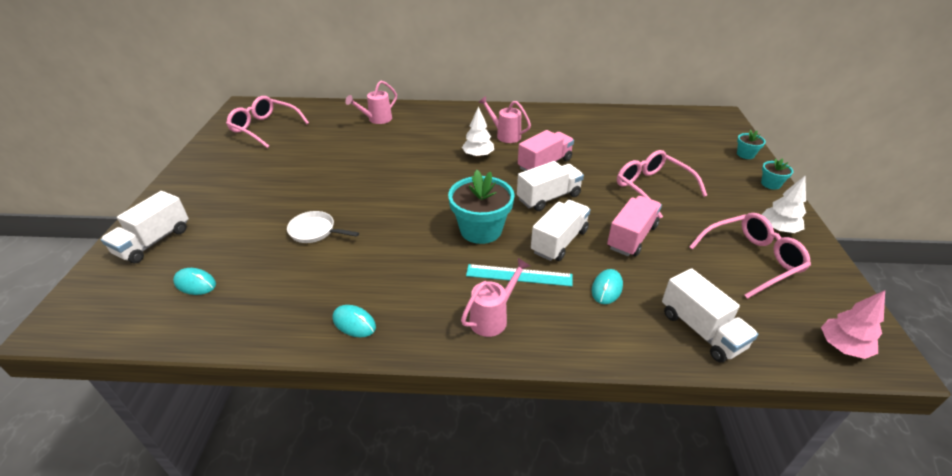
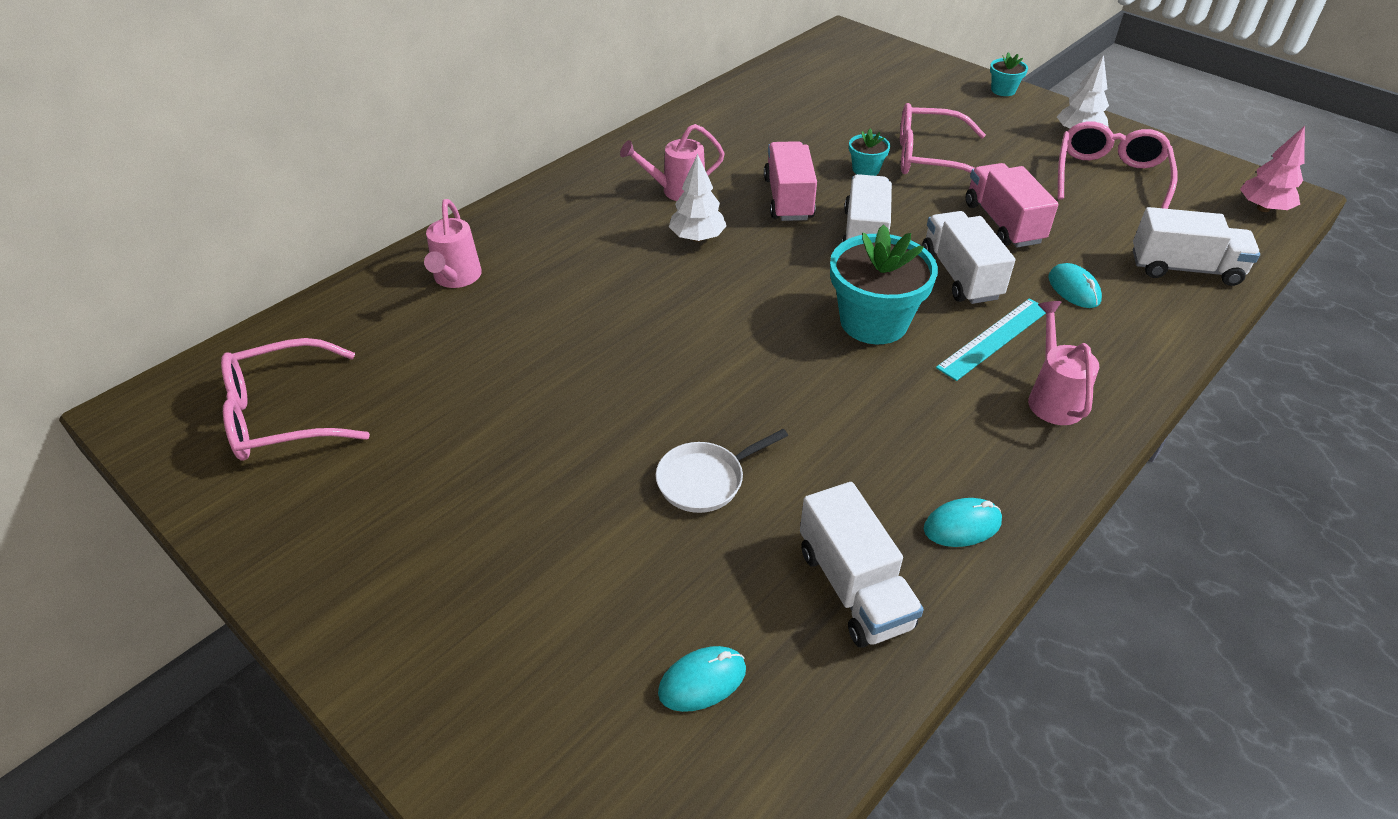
camera: 50 degrees left, 5 degrees up
(153, 241) = (505, 707): white truck -> white truck (854, 588)
(745, 154) = (936, 69): turquoise flower pot -> turquoise flower pot (866, 169)

